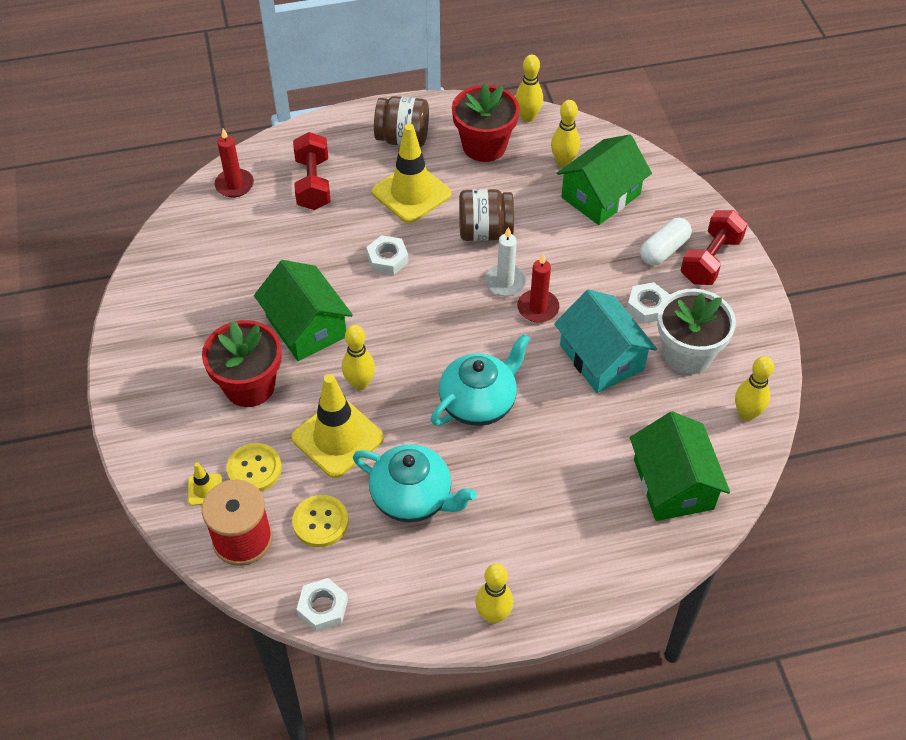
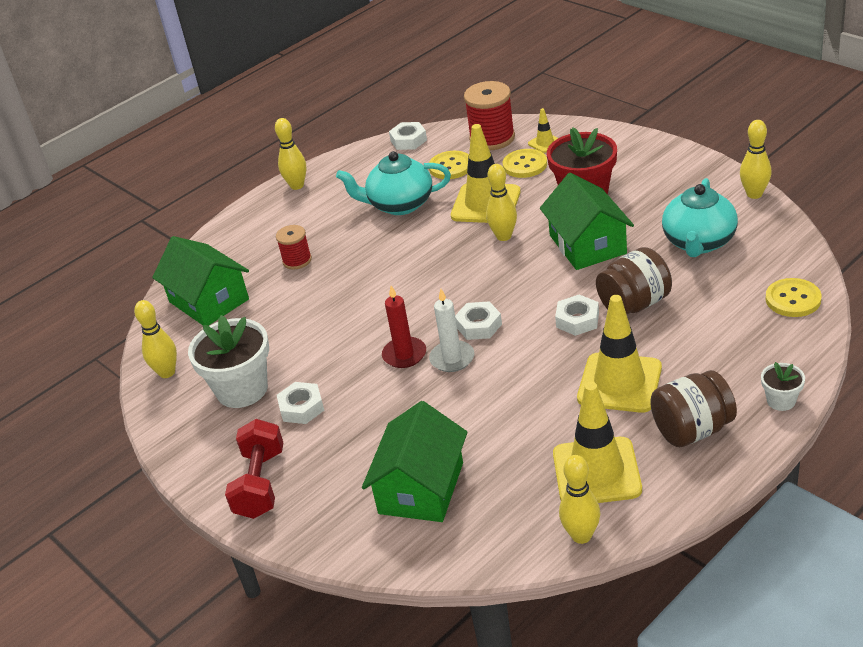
camera: 155 degrees right, 15 degrees down
(234, 185) = (793, 299): red candle -> yellow button
(306, 327) = (587, 244): green house -> green house turned 45 degrees clockwise
(313, 184) = (723, 339): red dumbbell -> none
(332, 126) = (781, 401): none -> white flower pot
(461, 300) = (478, 325): none -> white nut
(479, 402) = (399, 271): turquoise teapot -> turquoise teapot (699, 242)
(484, 146) = (596, 472): red flower pot -> yellow traffic cone
(485, 232) = (511, 388): brown jar -> brown jar (634, 304)
(561, 483) = (297, 260): none -> red spool
(563, 162) = (492, 503): yellow bowling pin -> yellow bowling pin (754, 194)
(601, 357) = (319, 348): turquoise house -> none
(664, 250) = (315, 468): white capsule -> none

